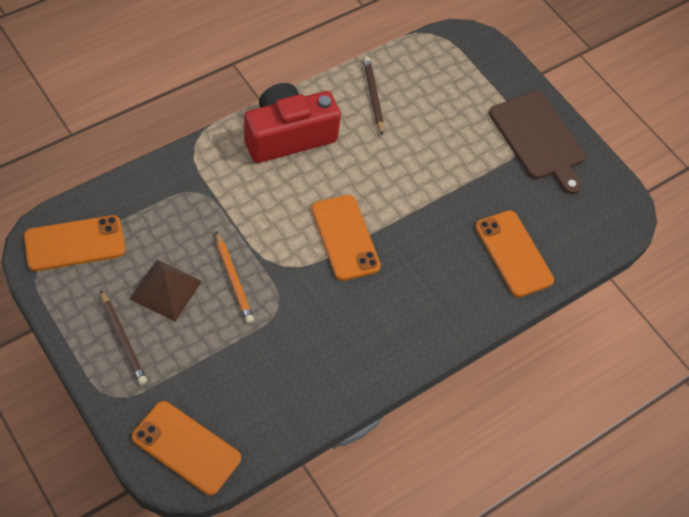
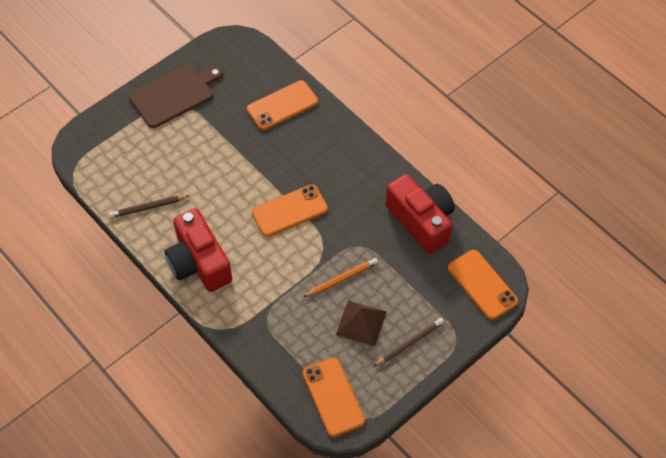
camera: 90 degrees left, 0 degrees up
(186, 448) = (482, 285): orange phone -> orange phone turned 60 degrees counterclockwise
(303, 390) = (421, 221): none -> red camera

